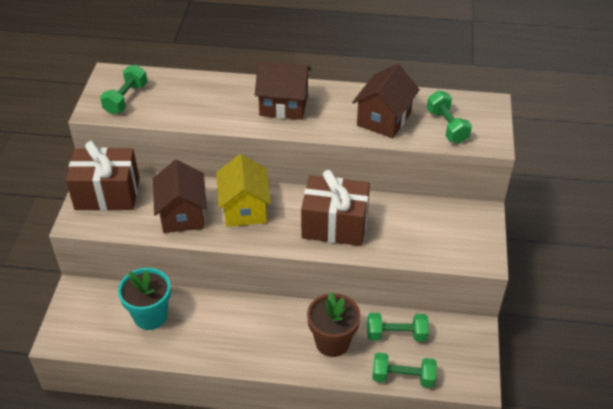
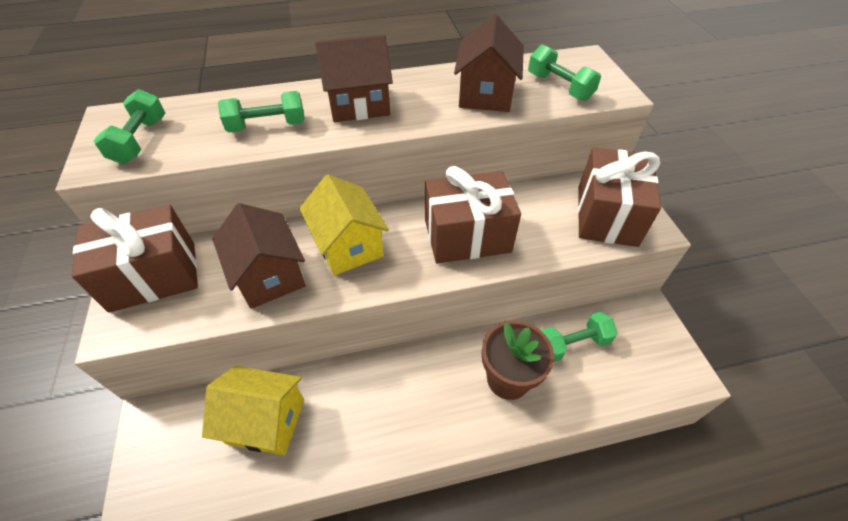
camera: 20 degrees left, 5 degrees up
(150, 316) = (266, 421): turquoise flower pot -> yellow house
(403, 377) = (609, 397): green dumbbell -> green dumbbell (267, 126)
(454, 239) = (606, 215): none -> brown gift

